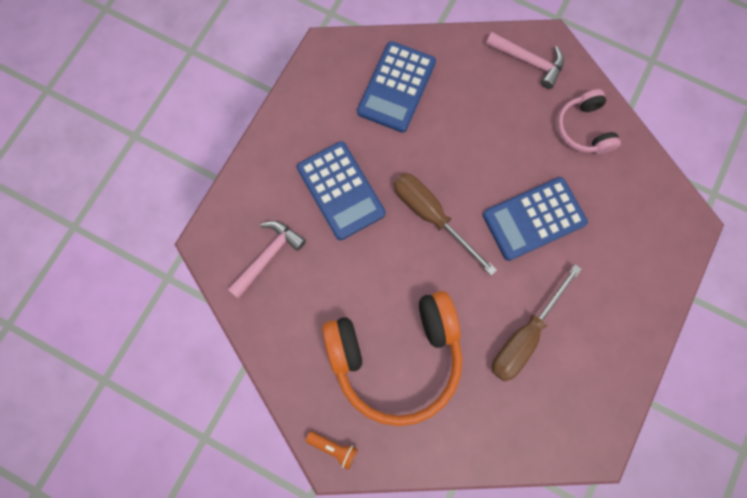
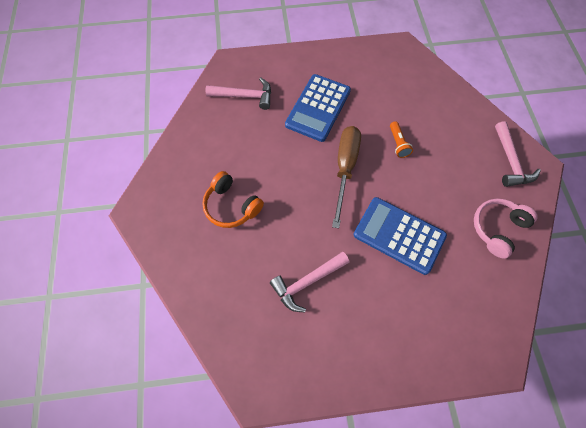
camera: 55 degrees right, 10 degrees down
(334, 448) = (145, 206): orange flashlight -> orange flashlight (398, 144)
(396, 87) = (414, 96): blue calculator -> none
(396, 356) = (231, 206): orange headphones -> orange headphones, size x0.52
(524, 336) = (307, 282): brown screwdriver -> pink hammer

